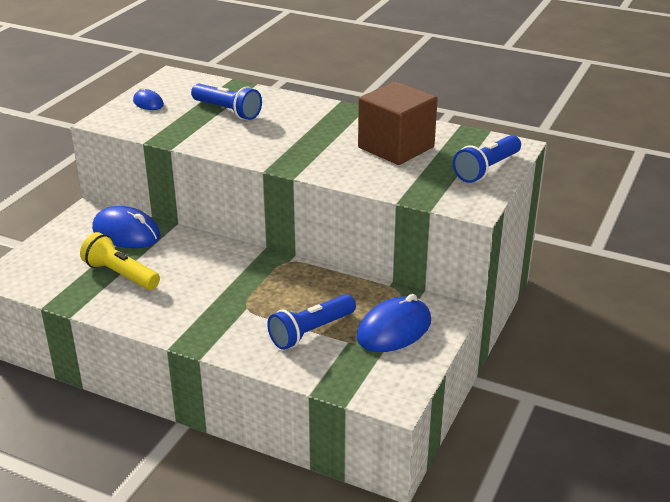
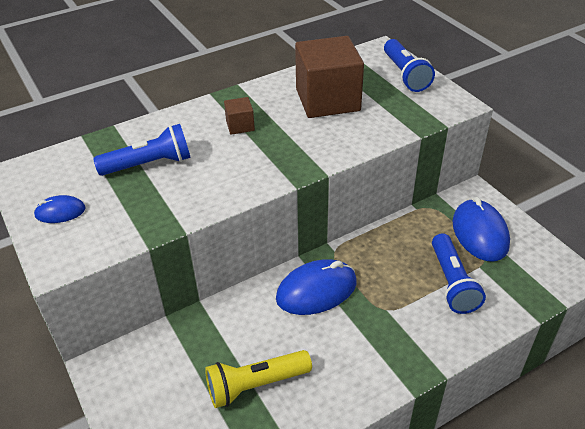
camera: 55 degrees left, 10 degrees up
(126, 233) = (179, 349): blue mouse -> blue mouse (316, 290)
(313, 125) = (240, 126): none -> brown cube

